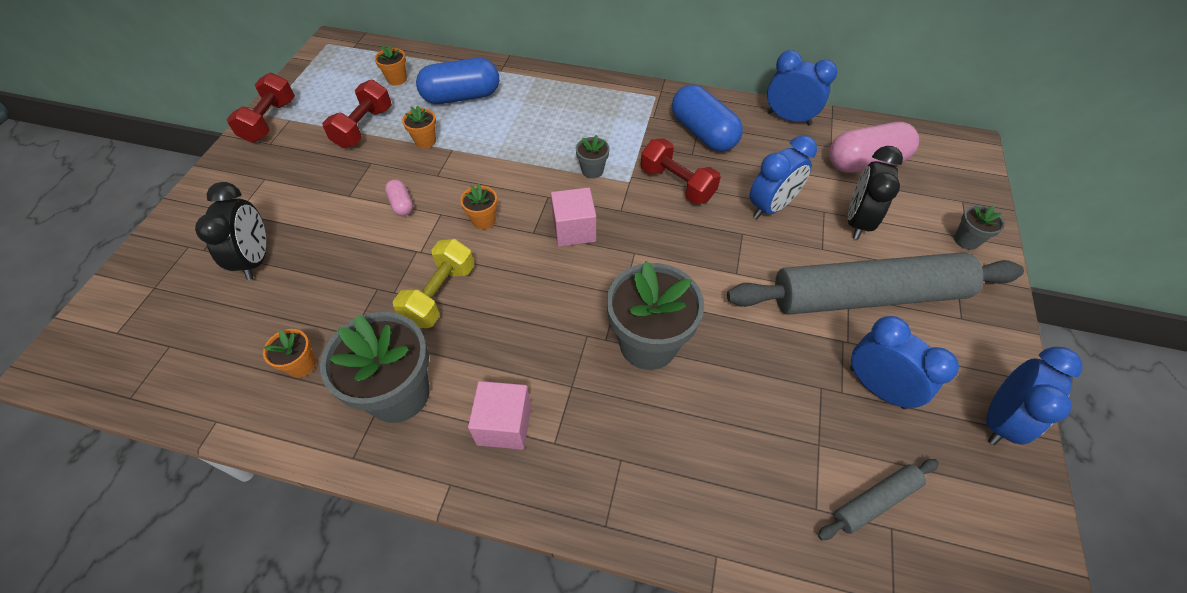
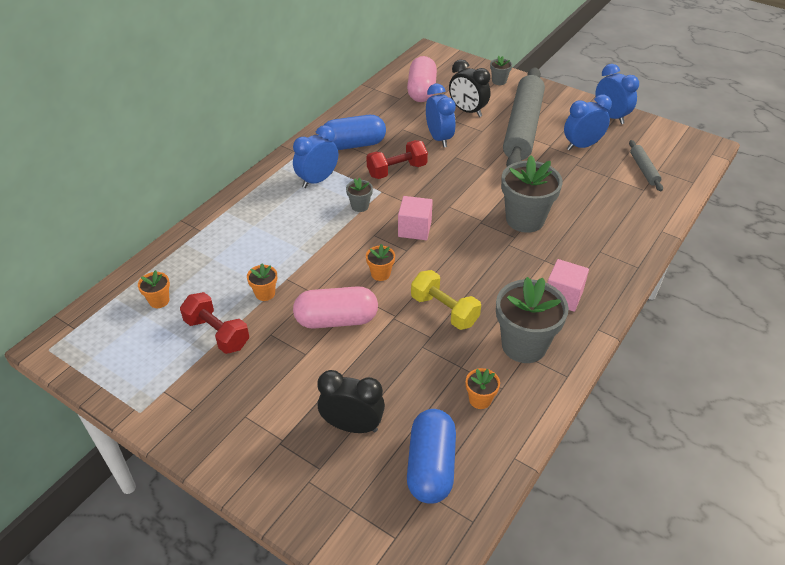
camera: 70 degrees left, 10 degrees down
(270, 121) = (155, 408): red dumbbell -> none
(401, 204) = (336, 320): pink capsule -> pink capsule, size x2.11
(461, 96) = (219, 261): blue capsule -> blue capsule (430, 466)
(789, 118) = (363, 105): blue clock -> blue clock (317, 180)

